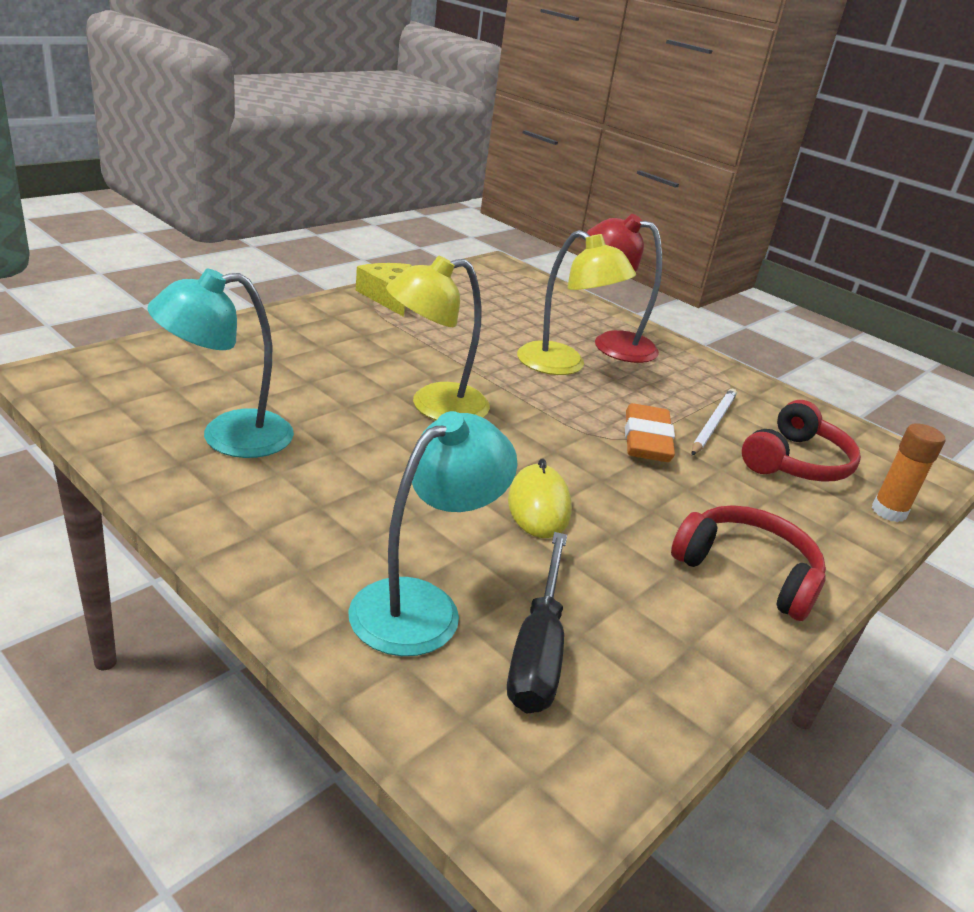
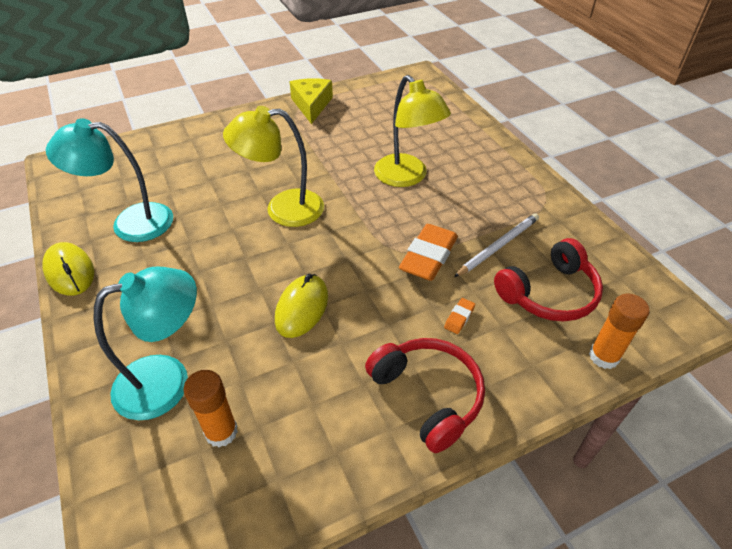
camera: 25 degrees right, 15 degrees up
(176, 501) = (70, 271): none -> yellow mouse
(538, 649) = (221, 432): black screwdriver -> orange glue stick
(612, 344) = (463, 158): red lamp -> none
(724, 494) = (459, 318): none -> orange eraser

